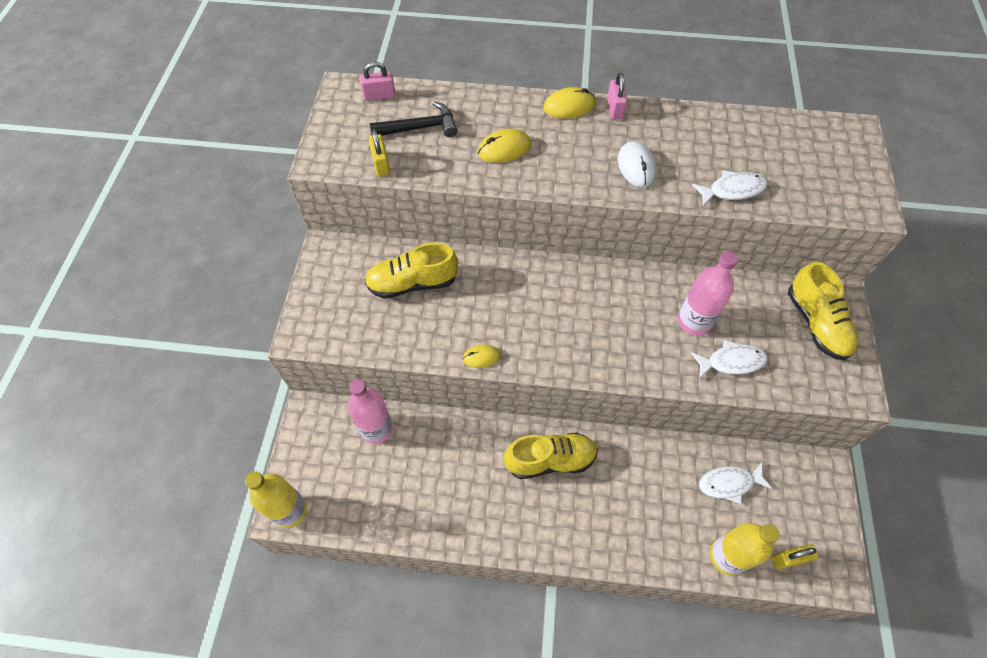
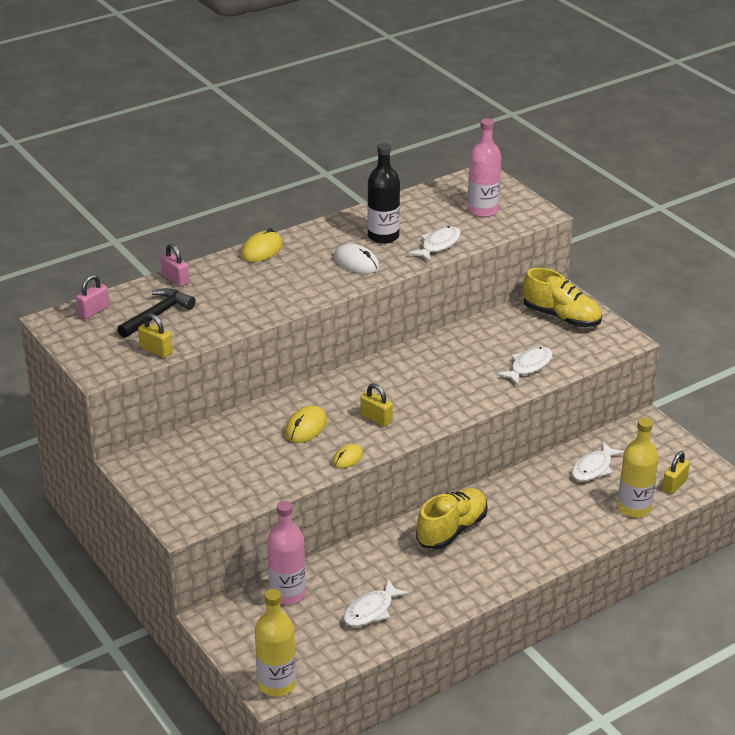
camera: 40 degrees left, 25 degrees down
(412, 283) = (236, 446): yellow shoe -> none
(417, 494) = (371, 610): none -> white fish
(504, 148) = (243, 296): yellow mouse -> yellow mouse (306, 427)
(544, 330) = (376, 418): none -> yellow padlock
(614, 109) = (299, 236): pink padlock -> pink padlock (175, 279)
(689, 150) = (383, 236): none -> black bottle
(694, 321) = (479, 358): pink bottle -> pink bottle (482, 210)

